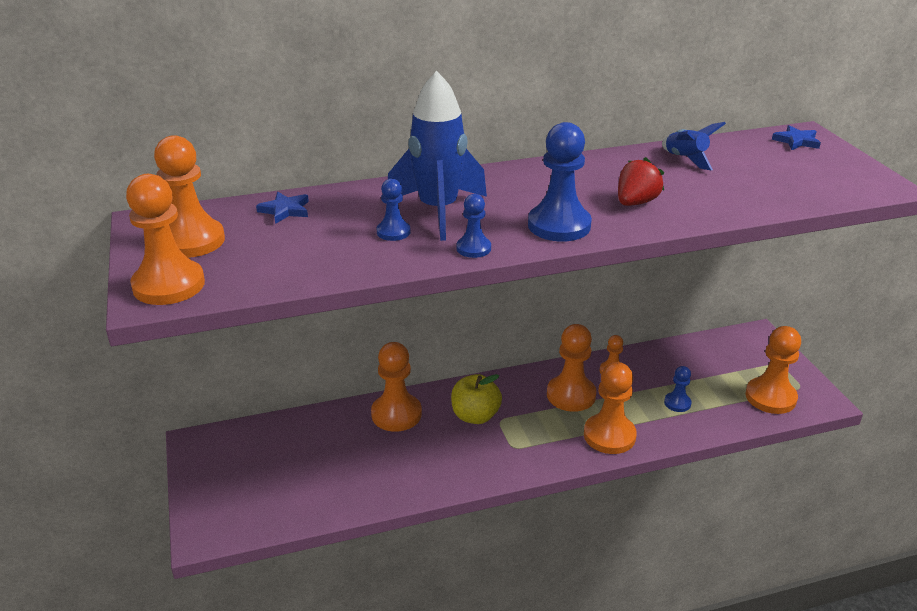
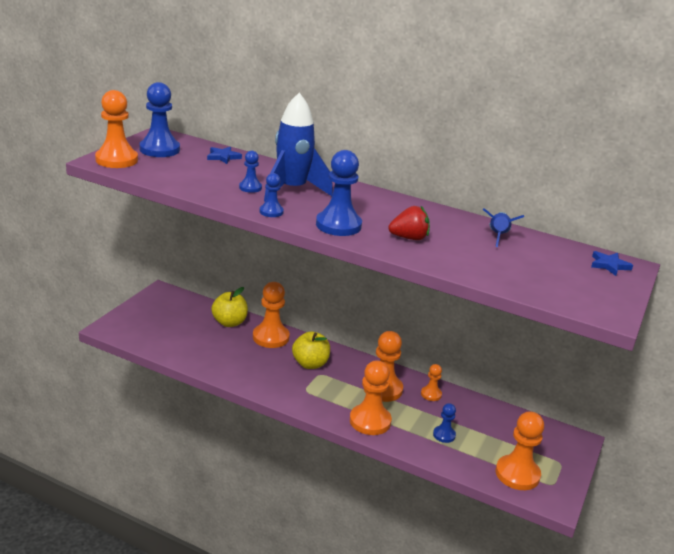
camera: 40 degrees right, 5 degrees down
(191, 241) = (159, 149): orange pawn -> blue pawn
(330, 427) = (229, 322): none -> yellow apple

